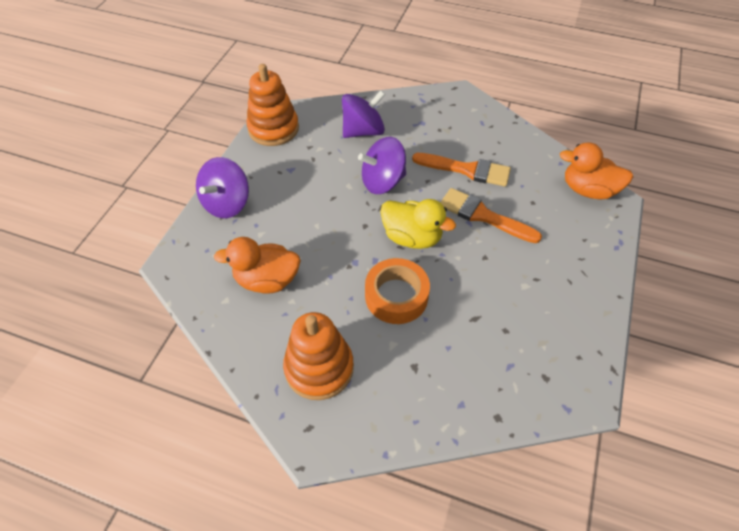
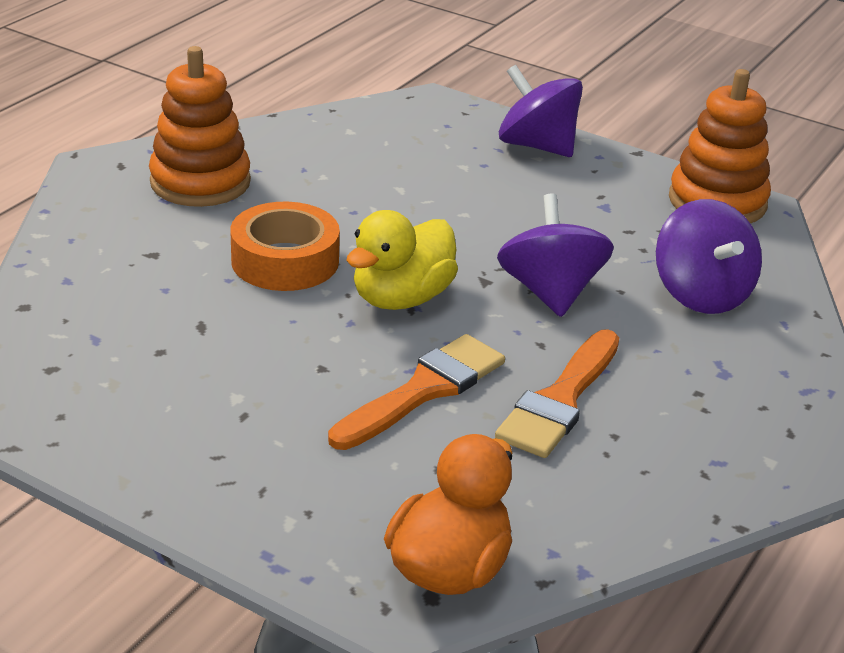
camera: 100 degrees right, 20 degrees down
(267, 280) = (370, 162): orange duck -> none

